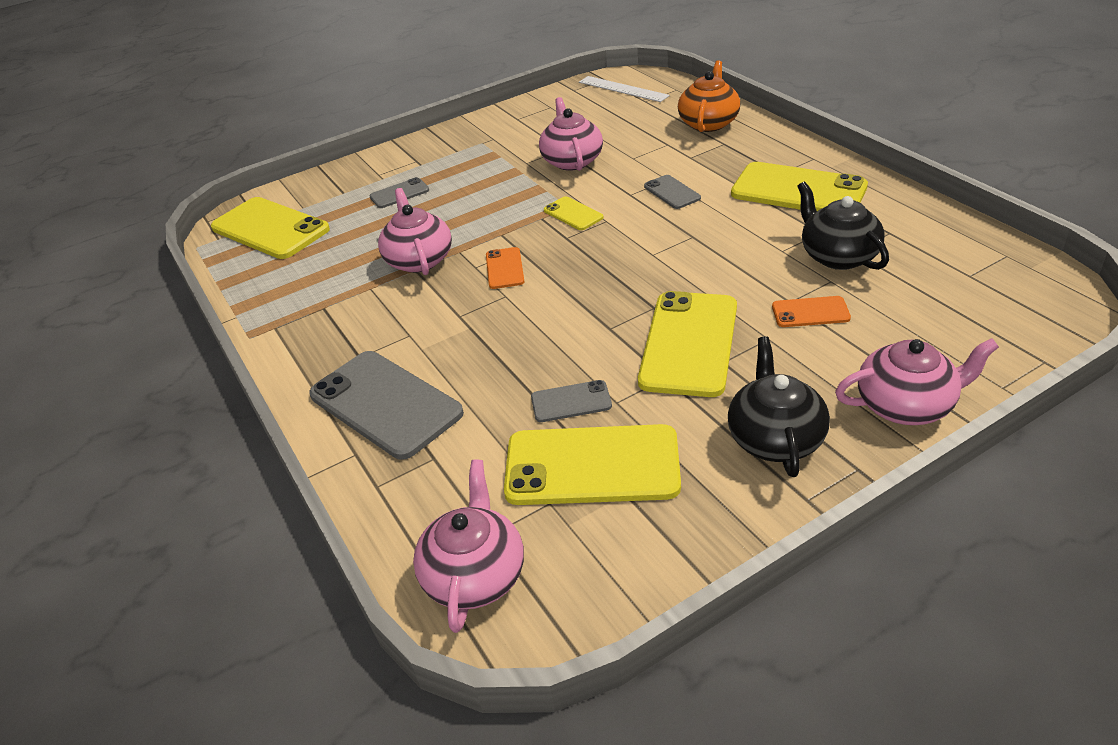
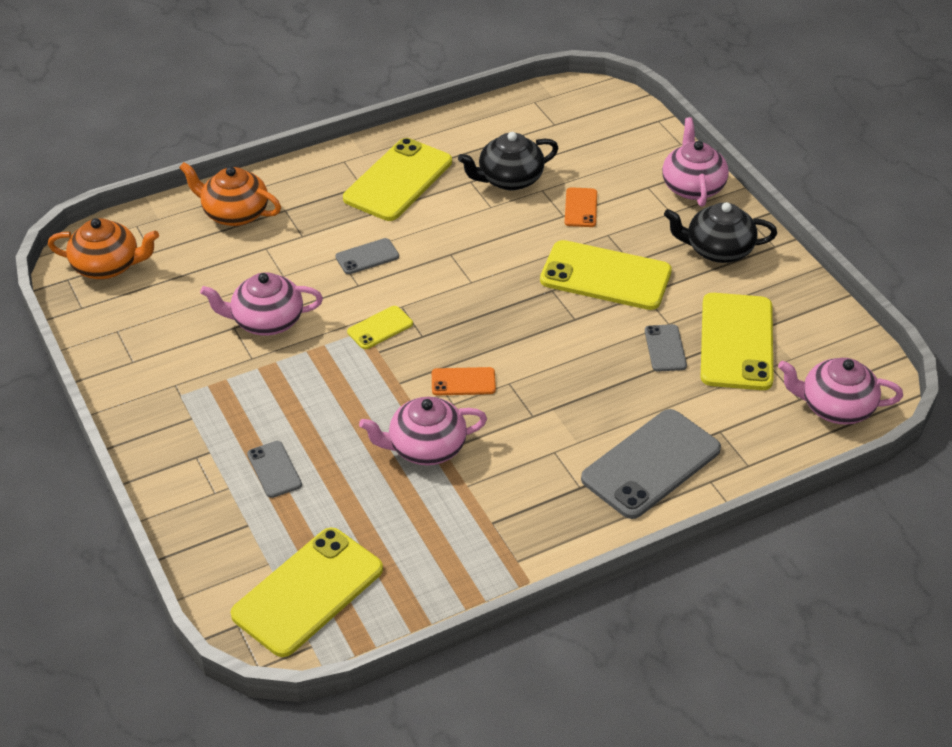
camera: 90 degrees left, 5 degrees up
(623, 89) = (107, 266): white ruler -> orange teapot

